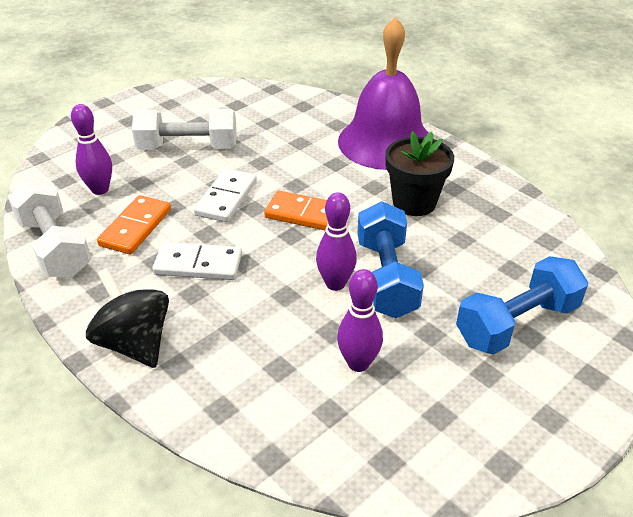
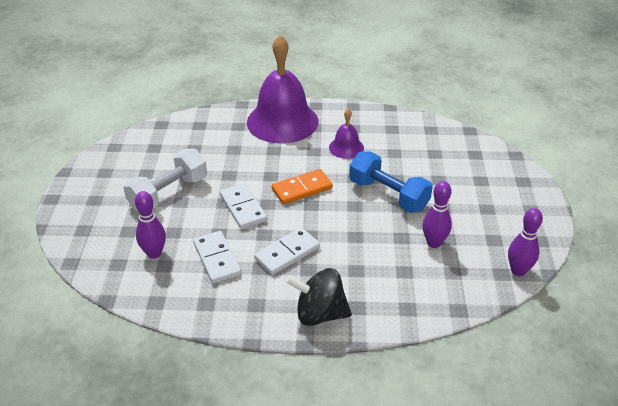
camera: 45 degrees left, 0 degrees up
(55, 247) = (185, 303): white dumbbell -> none
(135, 227) = (217, 259): orange domino -> white domino
(335, 284) = (370, 214): purple bowling pin -> purple bowling pin (518, 271)
(414, 202) = (346, 147): black flower pot -> purple bell
(516, 323) = (469, 178): blue dumbbell -> none

